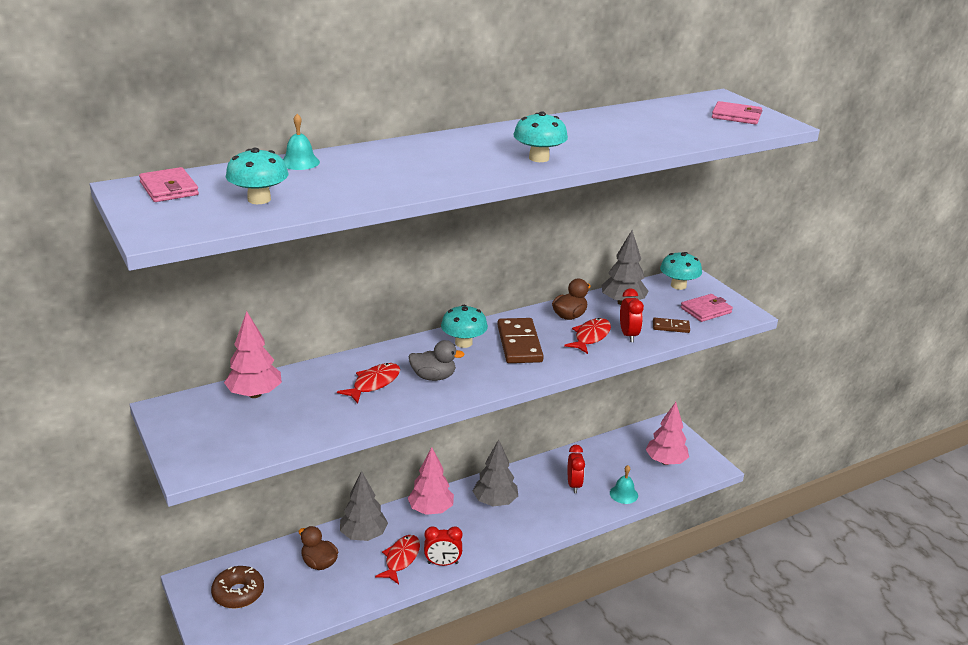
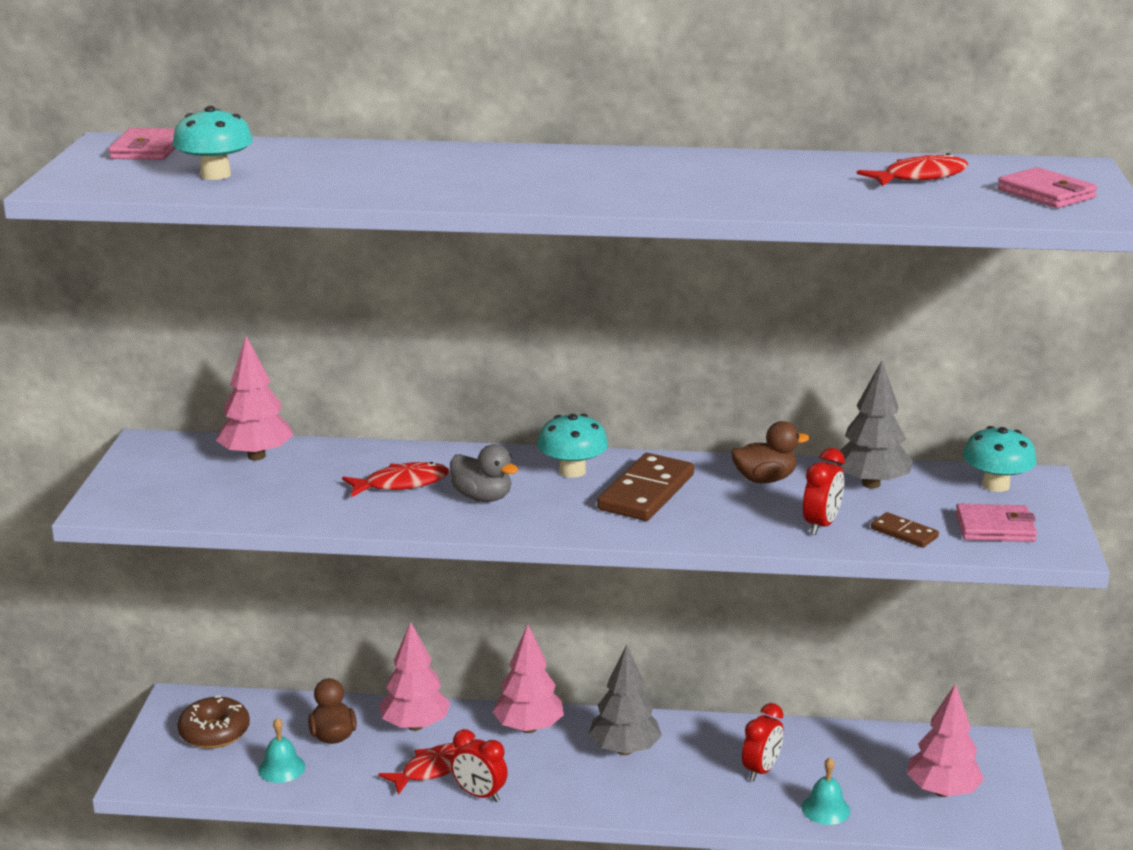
camera: 35 degrees right, 5 degrees down
(300, 162) = (327, 148): turquoise bell -> turquoise bell (281, 768)
(363, 535) = (415, 725): grey tree -> pink tree
(539, 158) = (627, 192): turquoise mushroom -> none
(590, 337) = (760, 512): red fish -> red fish (919, 177)

